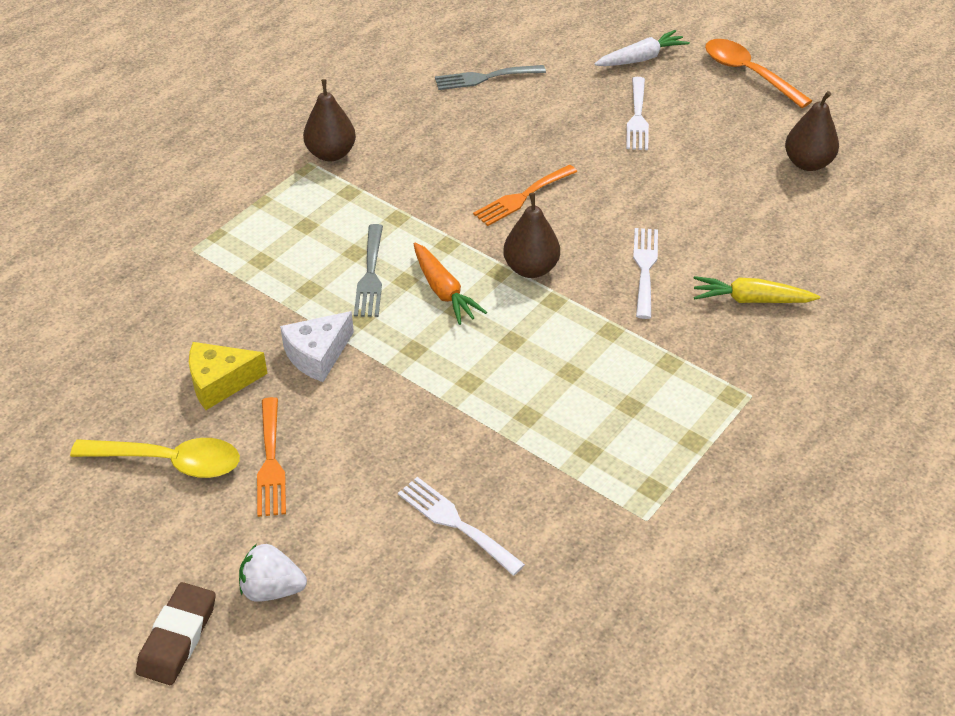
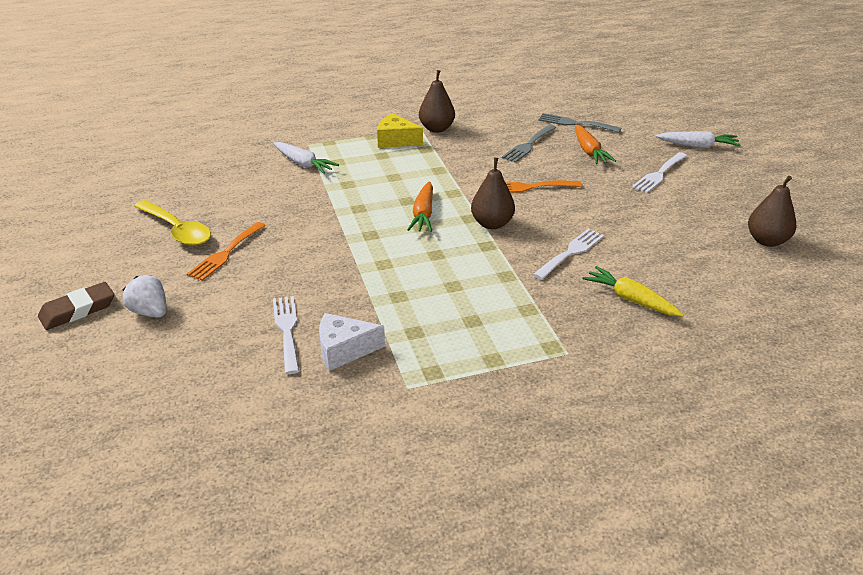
camera: 35 degrees right, 10 degrees down
(220, 283) = (303, 164): none -> white carrot
(220, 382) = (247, 206): yellow cheese -> yellow cheese (396, 140)
(317, 355) = (313, 215): white cheese -> white cheese (344, 350)
(370, 275) = (389, 190): grey fork -> grey fork (528, 145)
(537, 114) = (589, 151): none -> orange carrot
(748, 73) = (773, 177): orange spoon -> none

